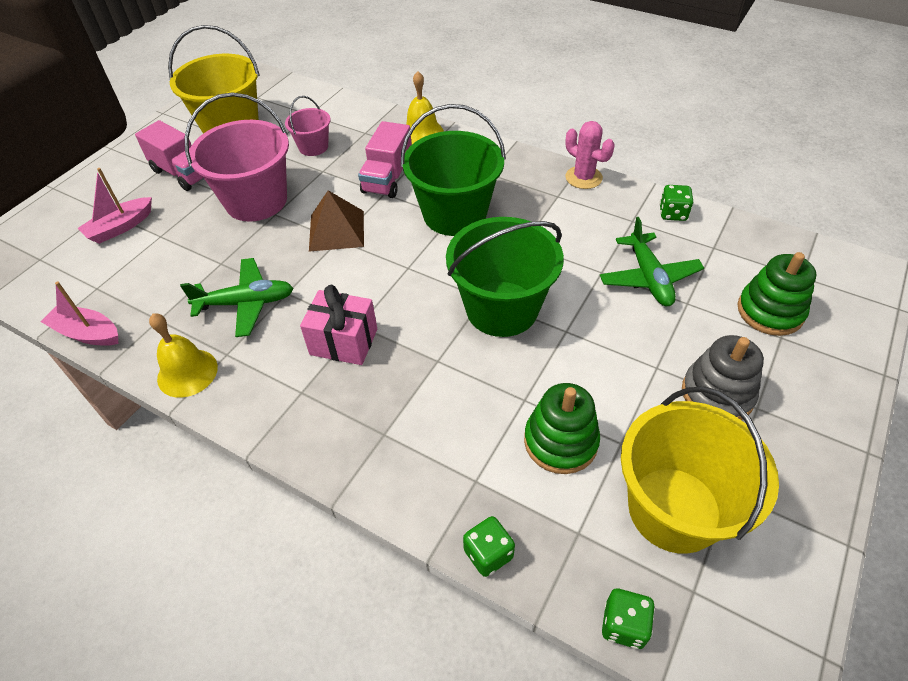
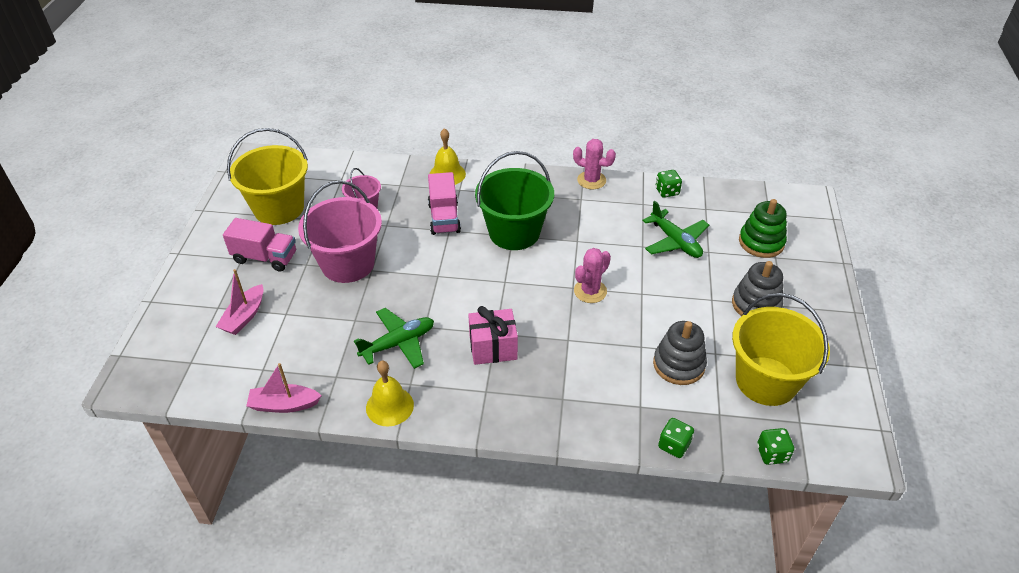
camera: 25 degrees left, 5 degrees down
(337, 230) = (431, 269): brown pyramid -> none
(502, 308) = (590, 291): green bucket -> pink cactus
(560, 441) = (678, 365): green stacking toy -> grey stacking toy

